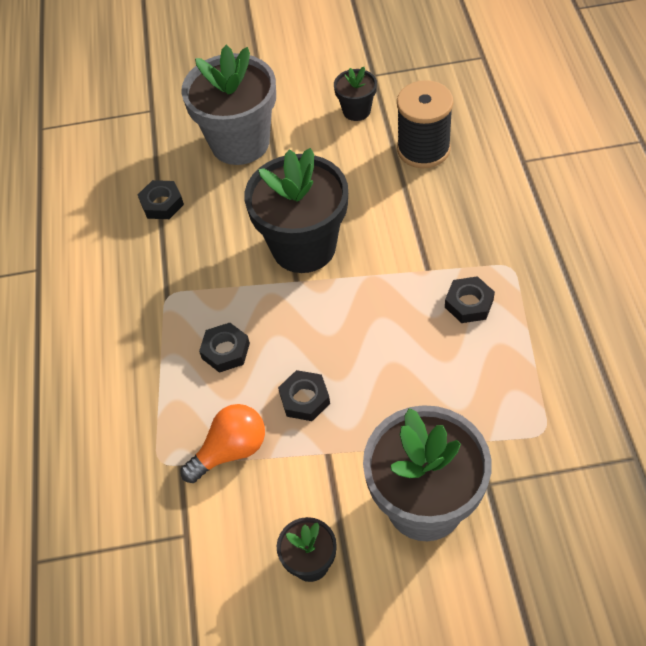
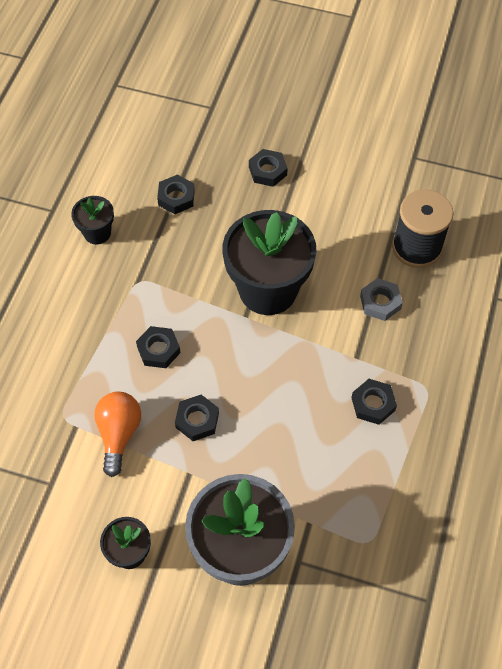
camera: 20 degrees right, 5 degrees up
(231, 450) = (119, 434): orange light bulb -> orange light bulb turned 75 degrees counterclockwise
(240, 143) = (267, 171): grey flower pot -> black nut
(356, 111) = (380, 185): black flower pot -> black flower pot (97, 233)
(419, 211) = (380, 302): none -> grey nut

